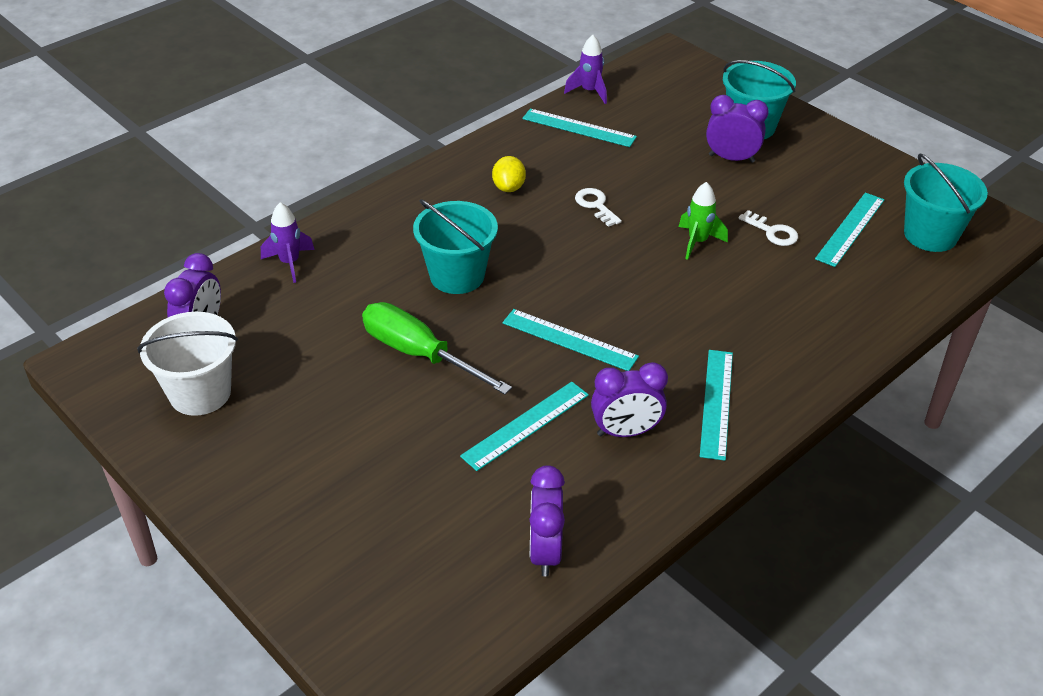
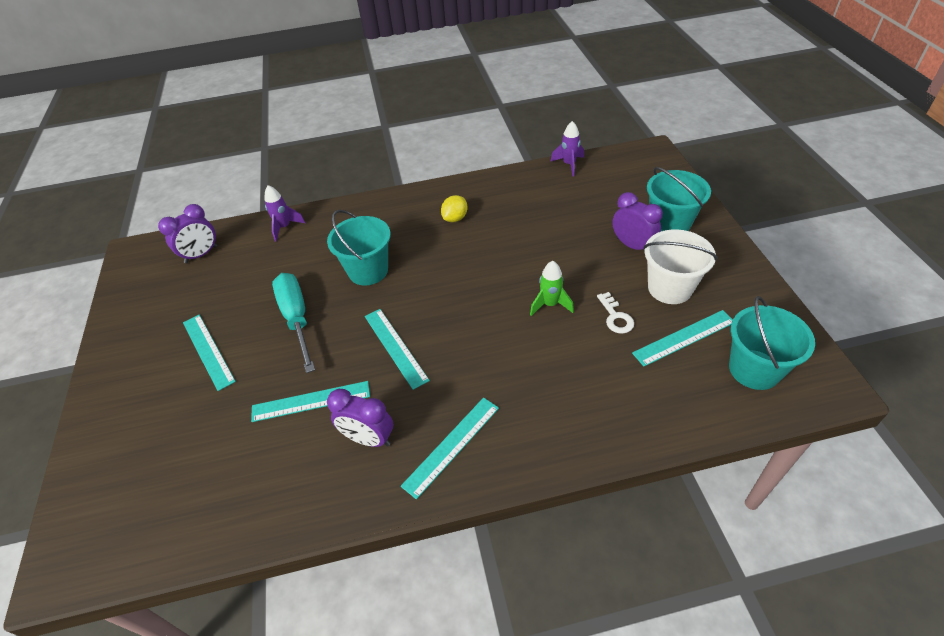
camera: 35 degrees right, 5 degrees up
(200, 393) = (163, 295): white bucket -> white bucket (670, 288)
(419, 354) = (296, 318): green screwdriver -> turquoise screwdriver
(545, 551) = (234, 509): purple clock -> none
(579, 128) = (539, 189): turquoise ruler -> turquoise ruler (208, 351)
(595, 205) = (501, 250): white key -> none

